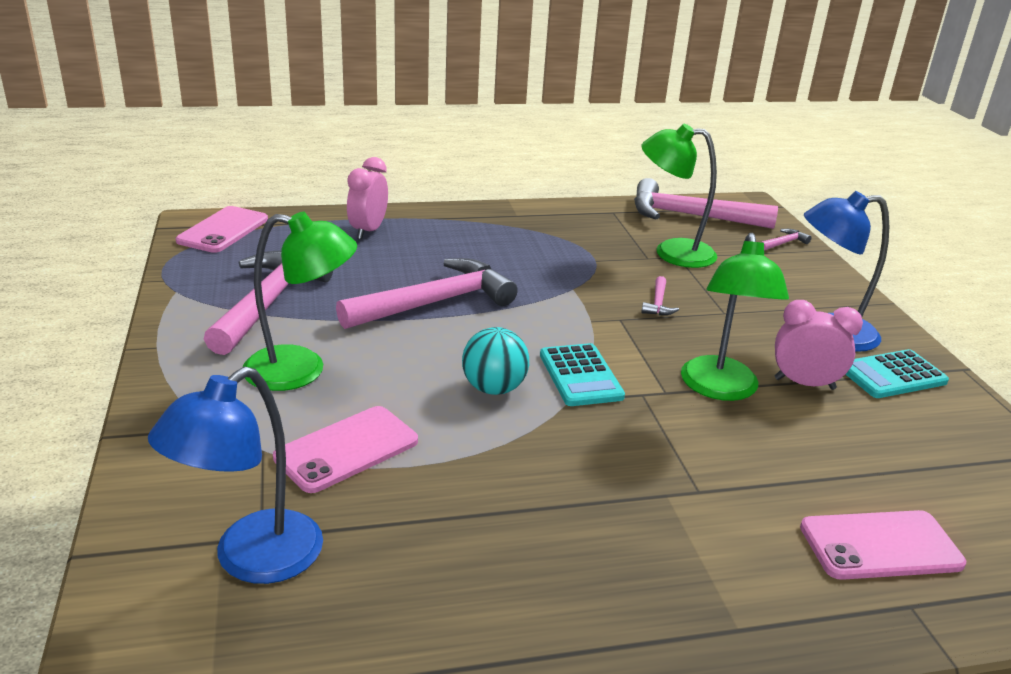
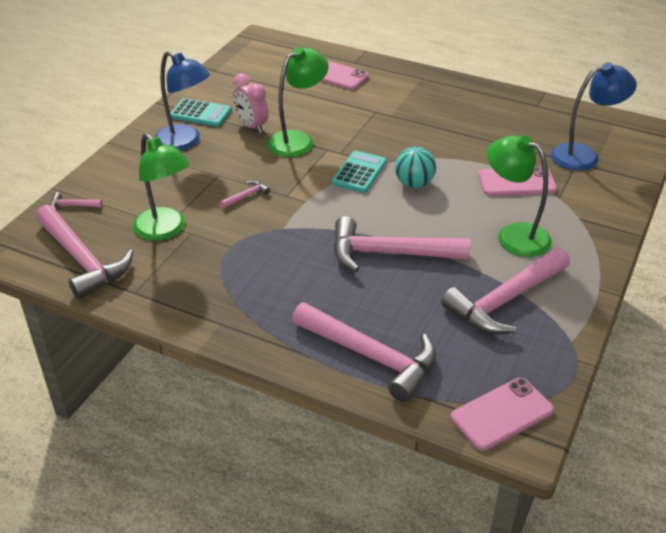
camera: 140 degrees left, 10 degrees up
(368, 231) = (370, 356): pink clock -> pink hammer

